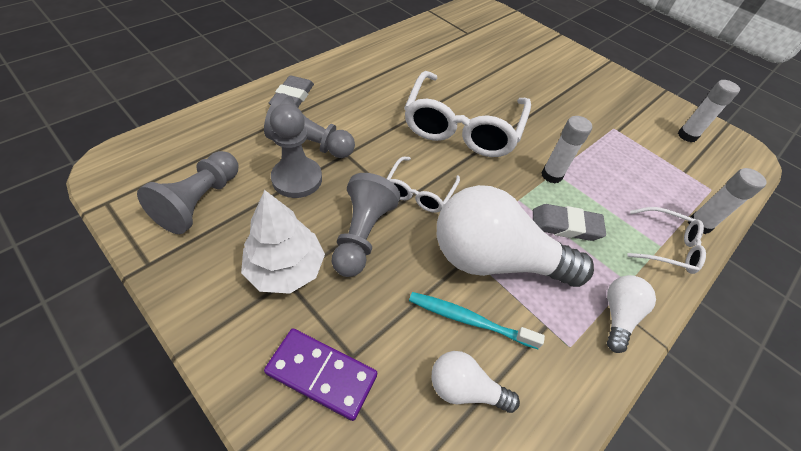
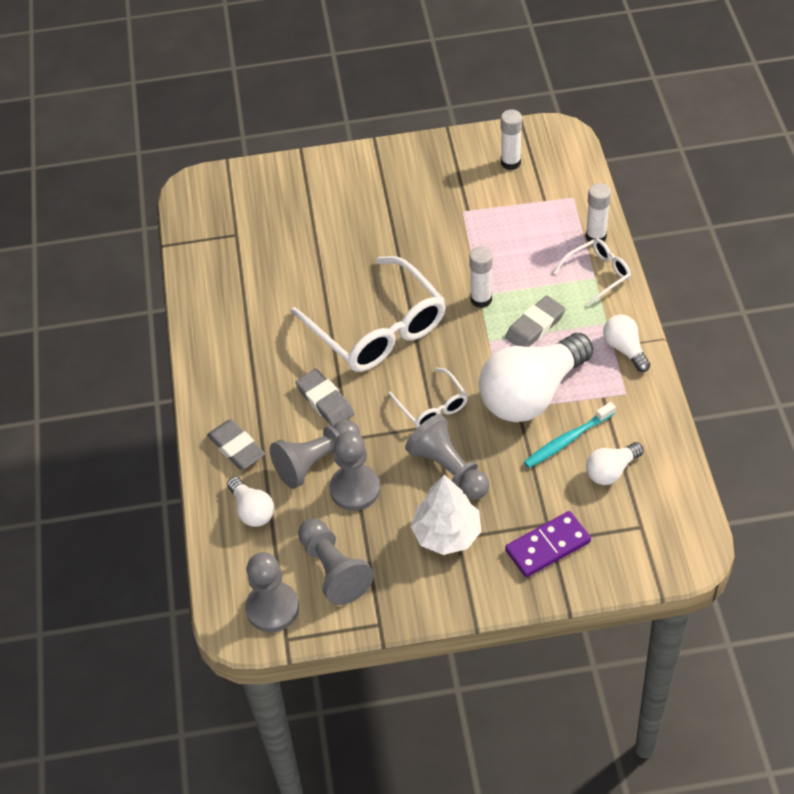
camera: 45 degrees left, 0 degrees up
(138, 179) = (272, 608): none -> grey pawn
(238, 128) = (252, 510): none -> white light bulb
(371, 126) = (325, 401): none -> grey eraser

